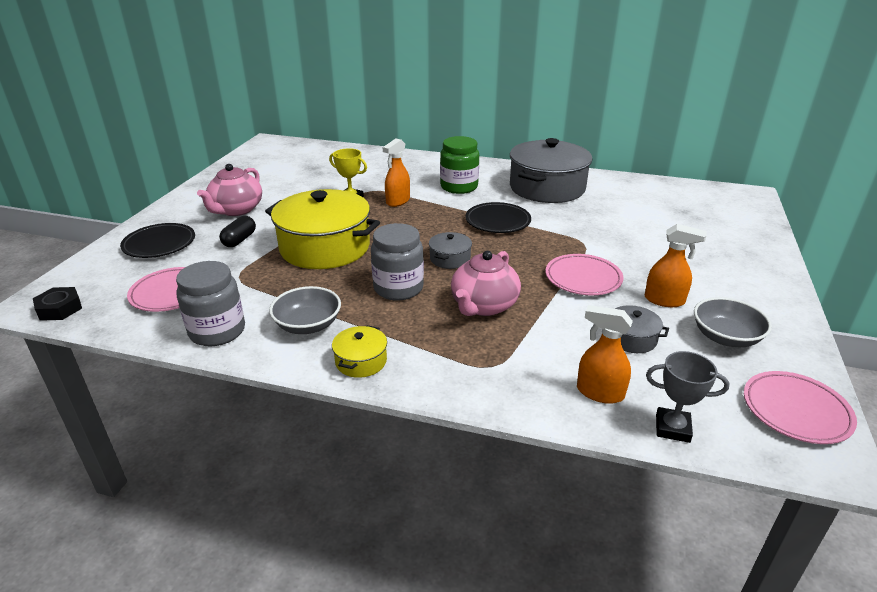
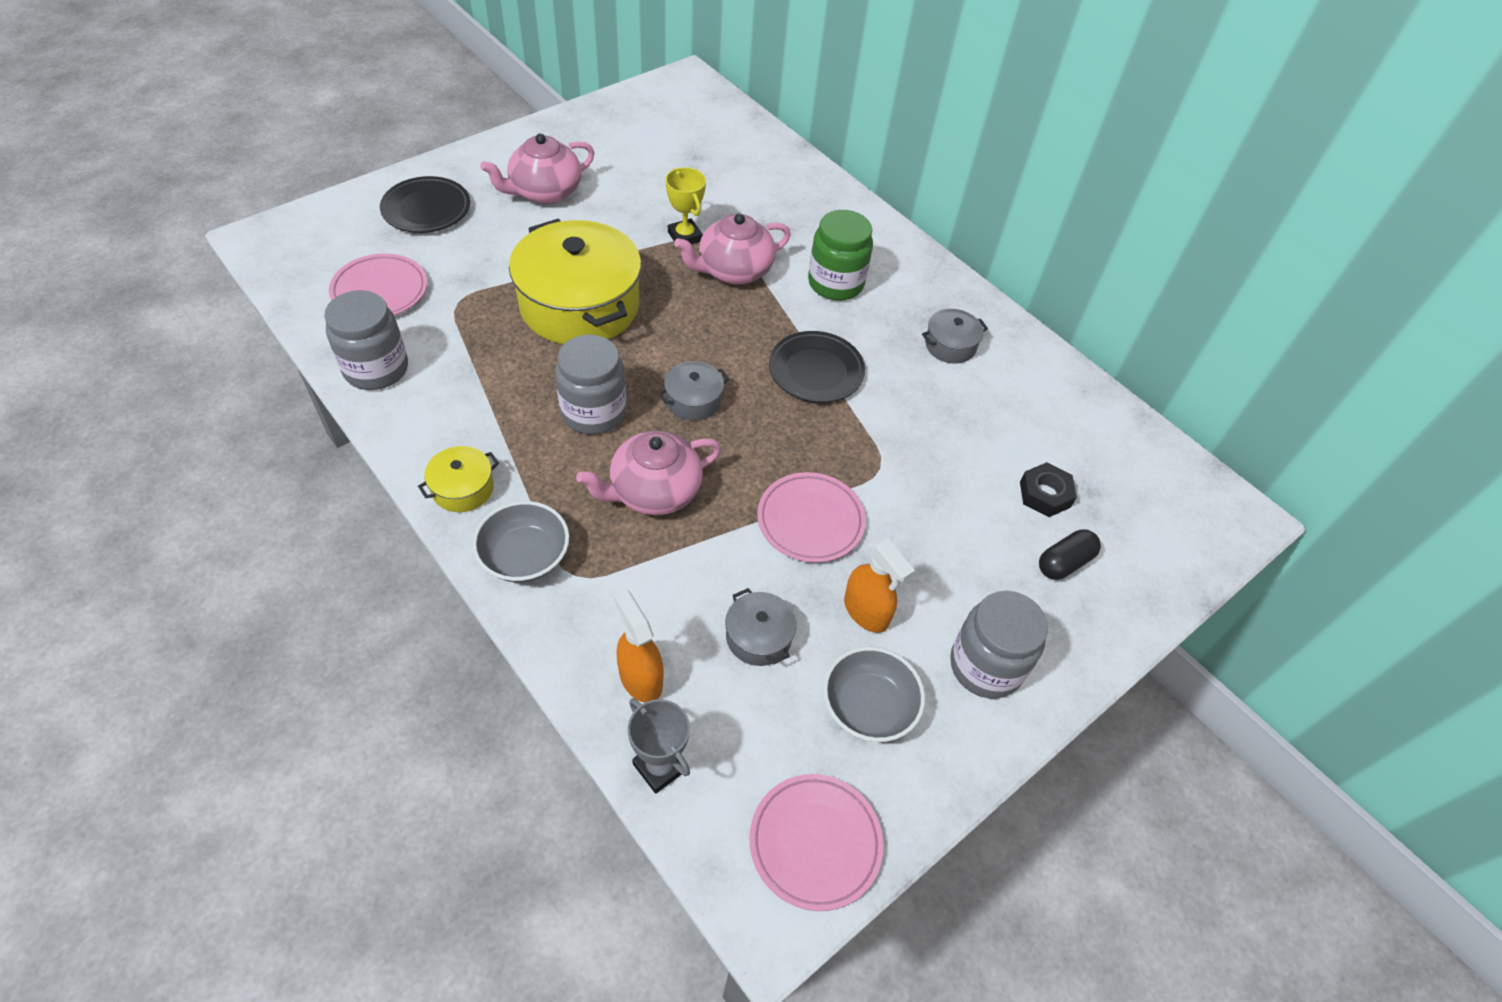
camera: 30 degrees right, 20 degrees up
(59, 309) = (275, 257): black nut -> black nut (1045, 494)
(239, 240) = (506, 245): black capsule -> black capsule (1064, 563)
(308, 325) = (460, 410): grey bowl -> grey bowl (525, 556)
(397, 201) = (733, 270): orange spray bottle -> pink teapot
(547, 188) = (950, 345): grey pot -> grey pot, size x0.44
(746, 292) = (986, 666): none -> grey jar

